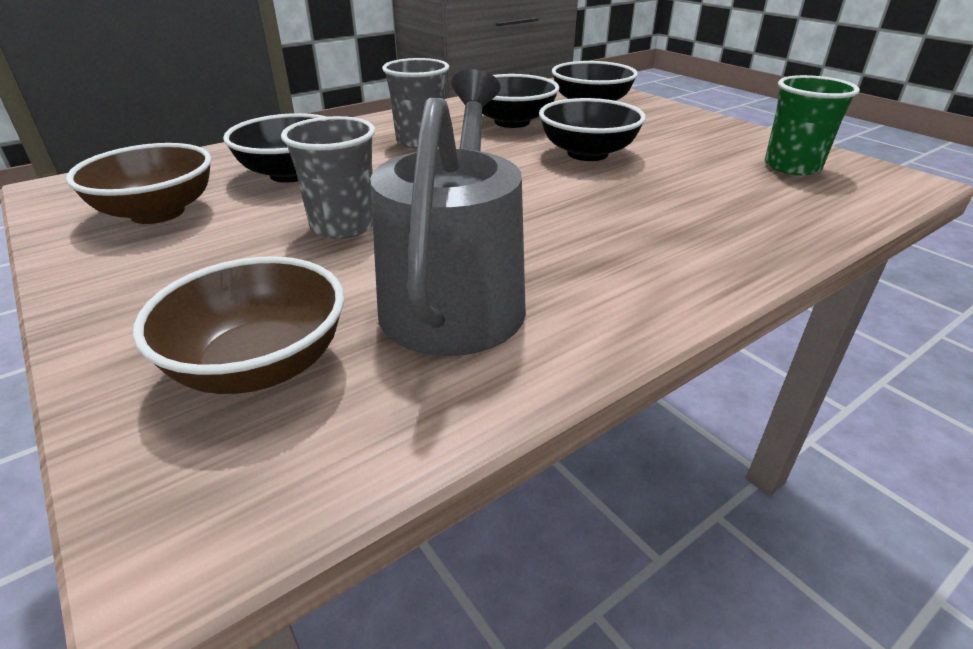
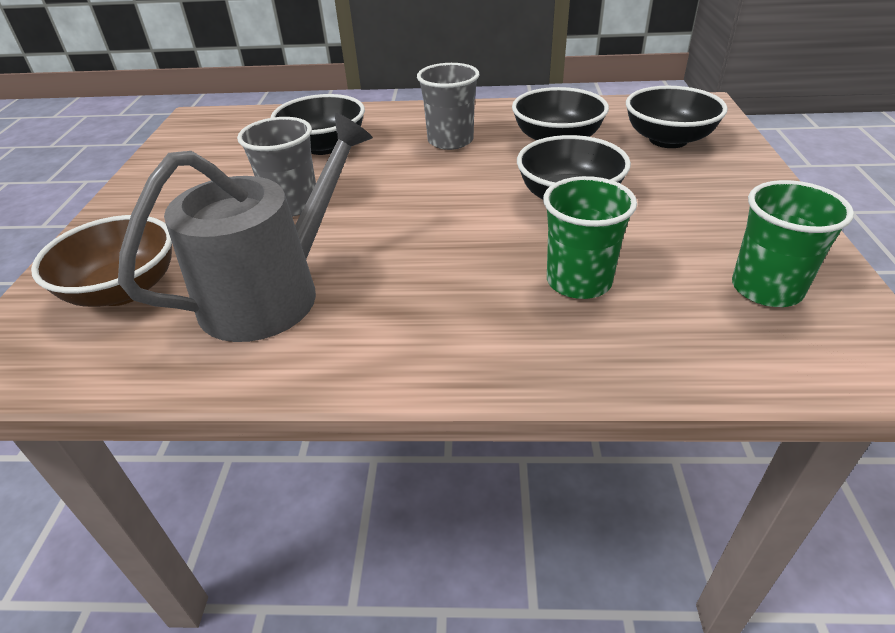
camera: 40 degrees right, 5 degrees up
(158, 212) = (216, 155): brown bowl -> none
(687, 198) = (578, 281): none -> green cup

